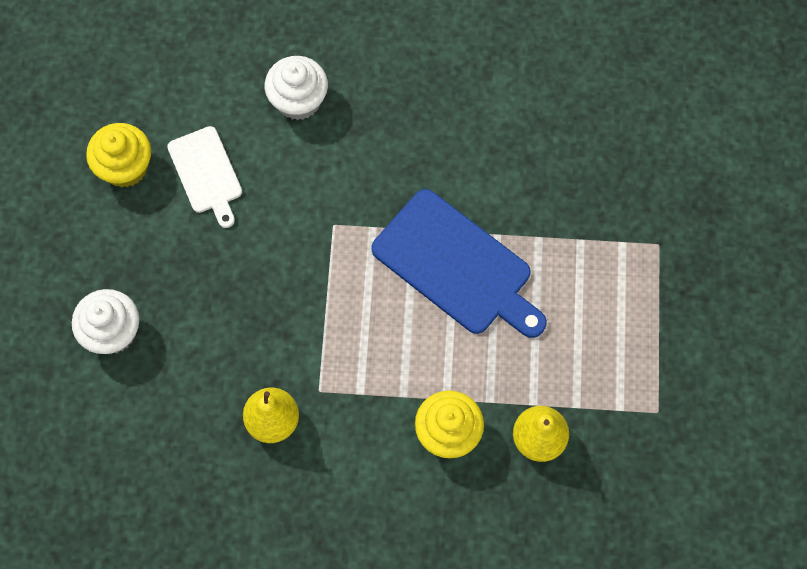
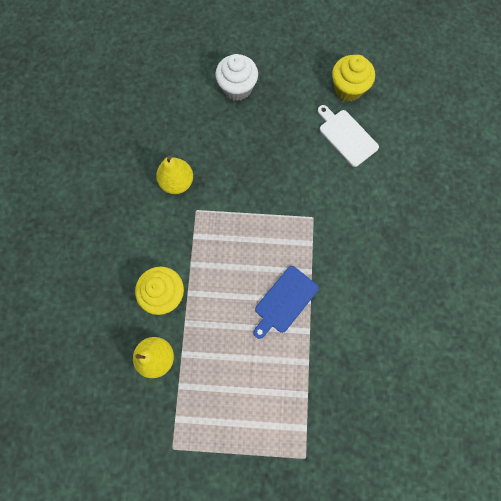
camera: 90 degrees right, 5 degrees up
(206, 173) = (346, 136): white cutting board -> white cutting board turned 75 degrees clockwise
(298, 100) = (405, 192): white cupcake -> none
(456, 266) = (284, 301): blue cutting board -> blue cutting board, size x0.59

